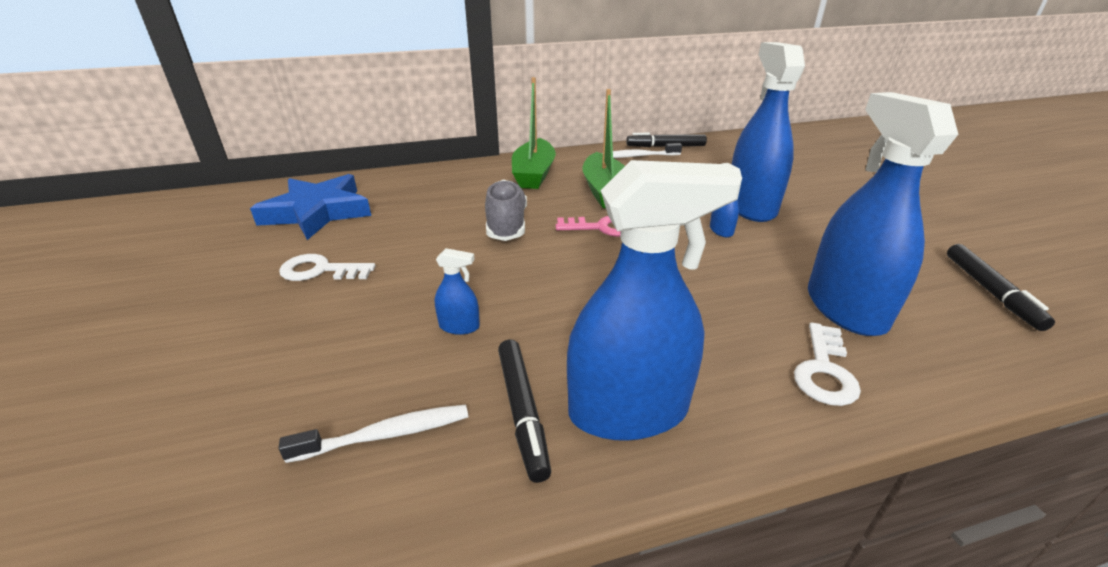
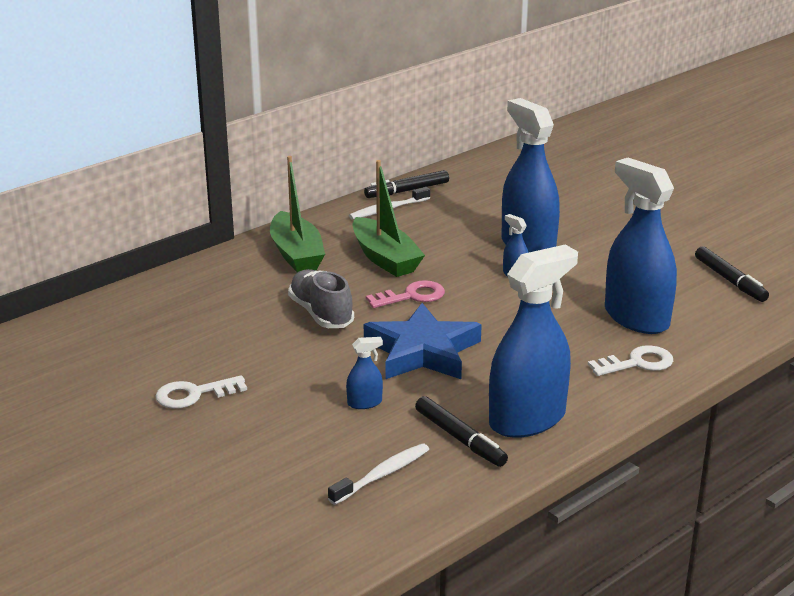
camera: 25 degrees left, 5 degrees down
(317, 212) = (114, 346): blue star -> blue star (422, 351)
(824, 370) = (637, 363): white key -> white key turned 105 degrees counterclockwise

